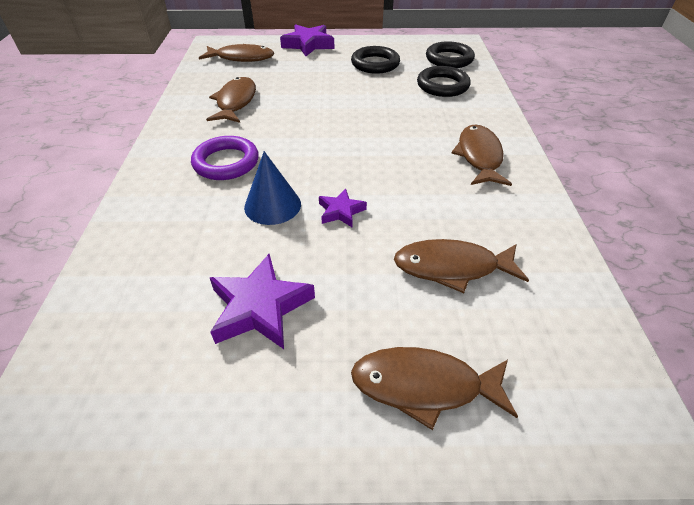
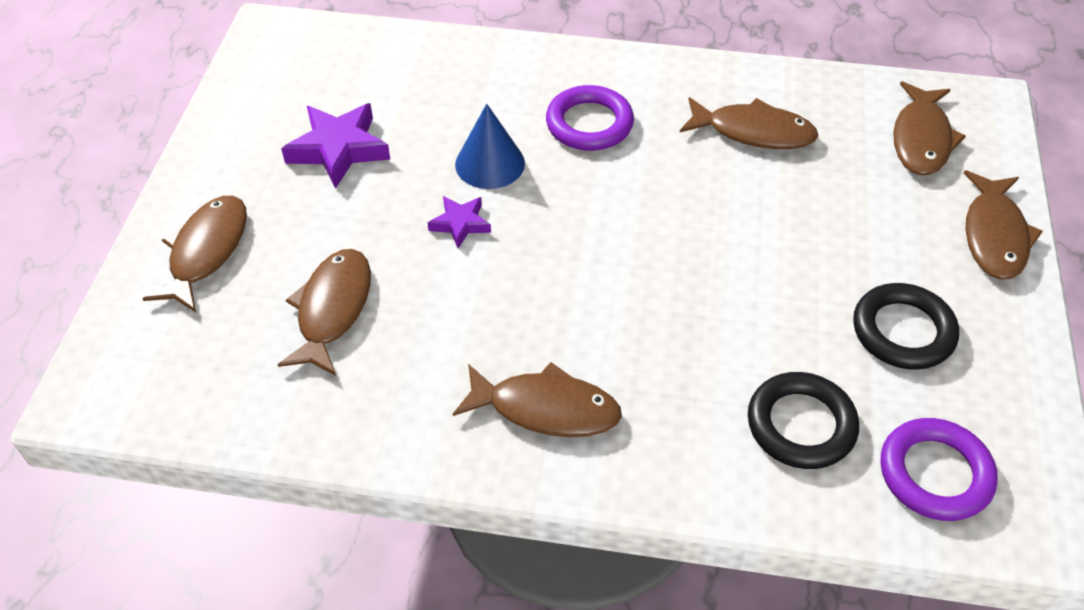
camera: 100 degrees right, 5 degrees up
(308, 45) = (994, 236): purple star -> brown fish
(449, 59) = (935, 473): black ring -> purple ring

